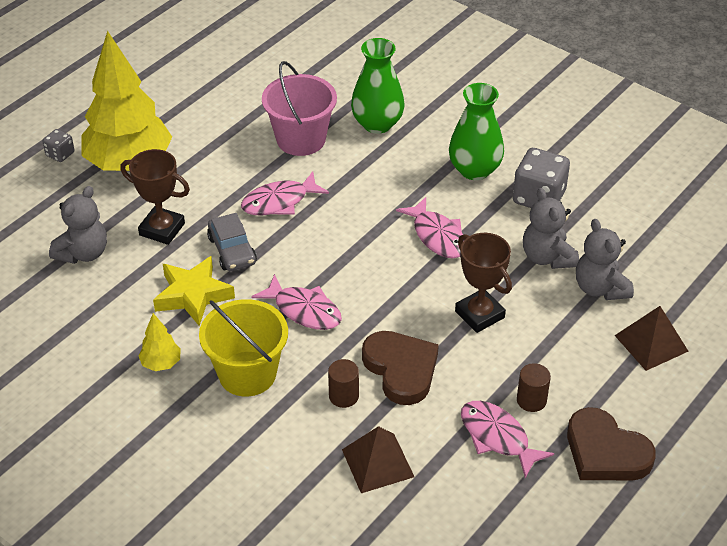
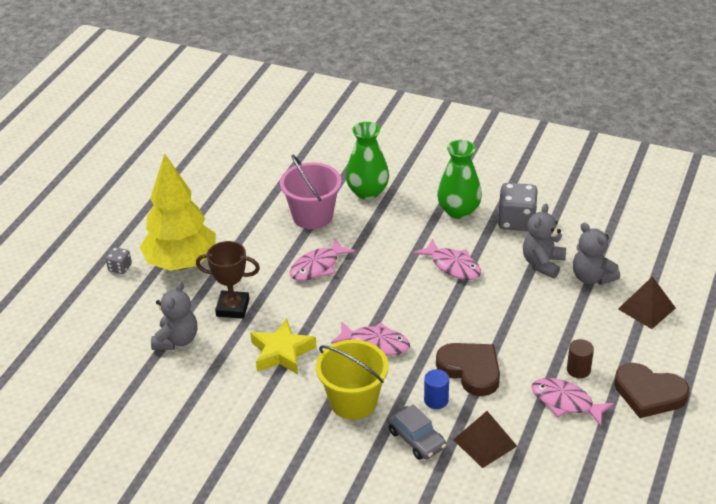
camera: 15 degrees left, 5 degrees down
(161, 363) = (281, 410): yellow tree -> none
(232, 250) = (297, 311): grey car -> grey car (416, 439)
(343, 396) = (436, 400): brown cylinder -> blue cylinder
(479, 314) = (511, 316): brown trophy -> none
(547, 257) = (543, 263): grey teddy bear -> grey teddy bear turned 60 degrees clockwise

